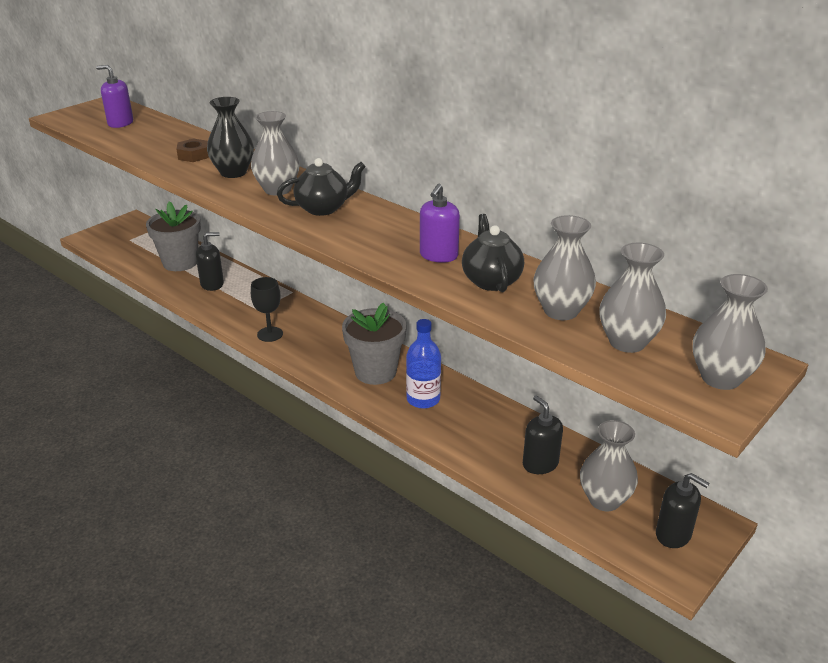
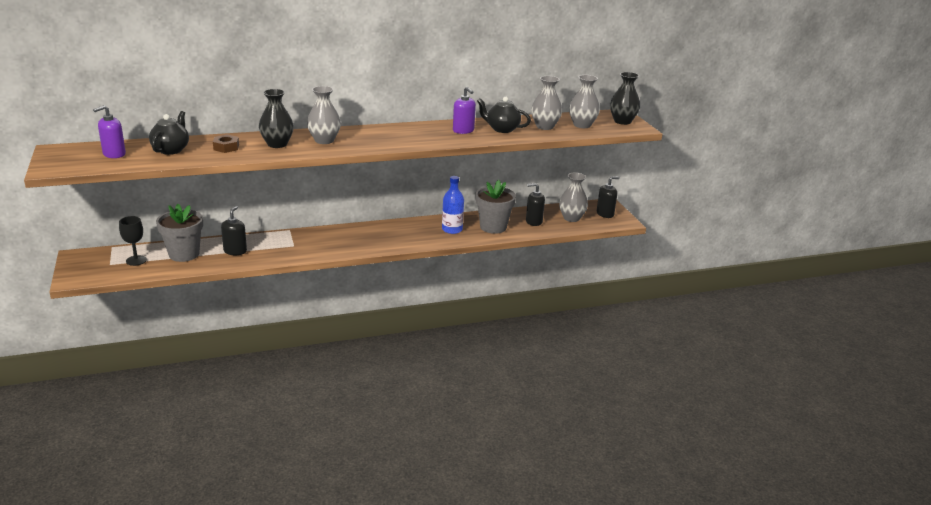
camera: 60 degrees left, 5 degrees down
(270, 334) = (328, 250): black goblet -> black goblet (136, 260)
(323, 208) = (369, 137): black teapot -> black teapot (171, 150)
(375, 372) = (411, 233): grey flower pot -> grey flower pot (493, 227)
(720, 378) = (622, 121): grey vase -> black vase

